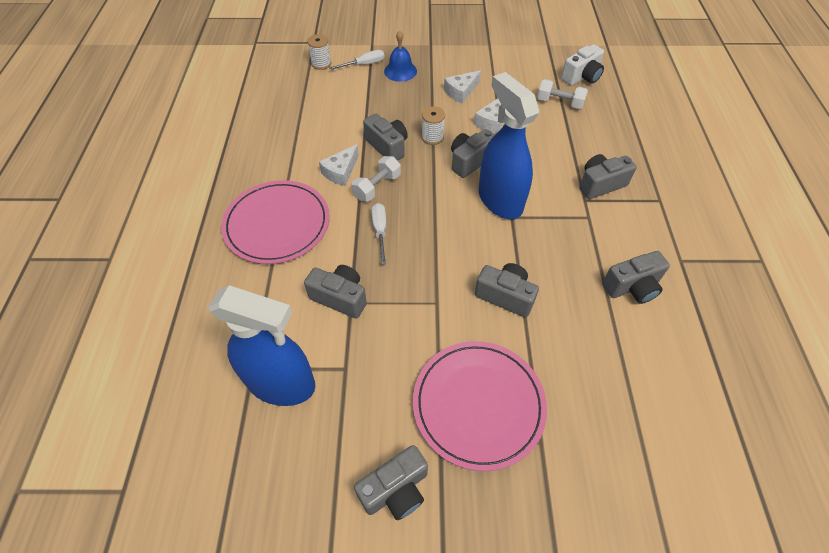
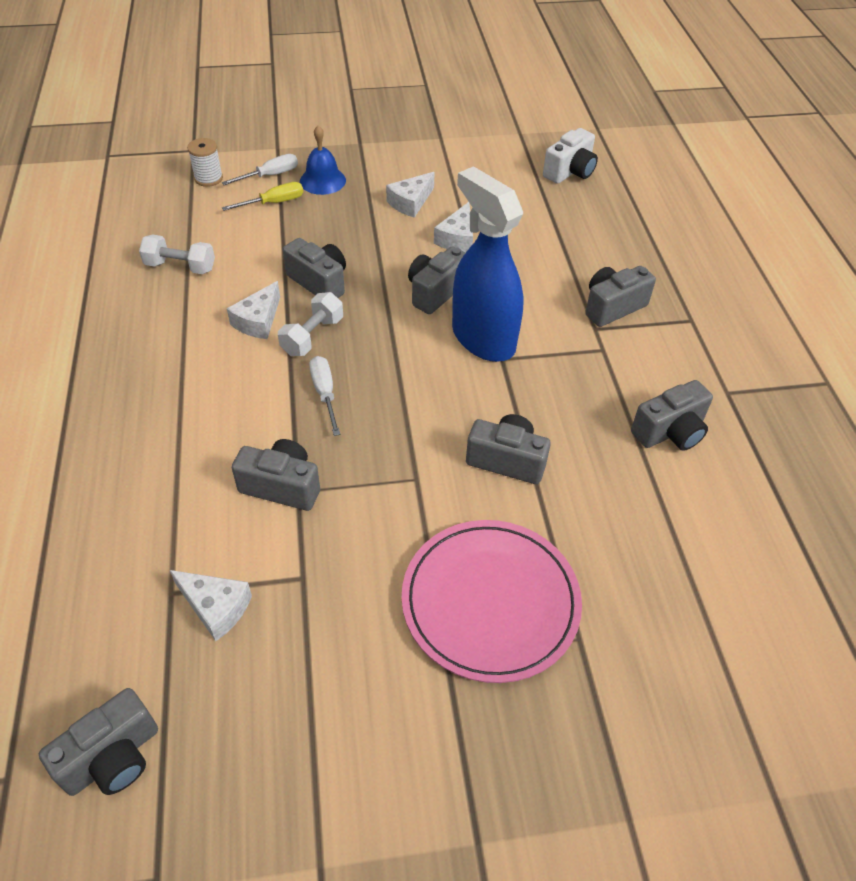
camera: 10 degrees left, 5 degrees down
(277, 224) = (177, 398): pink plate -> none
(281, 383) = (216, 607): blue spray bottle -> white cheese
(364, 85) = (274, 203): none -> yellow screwdriver
(395, 490) = (395, 723): grey camera -> grey camera (113, 757)
(432, 137) = (380, 265): white spool -> none
(559, 103) = (545, 207): white dumbbell -> white dumbbell (180, 267)

